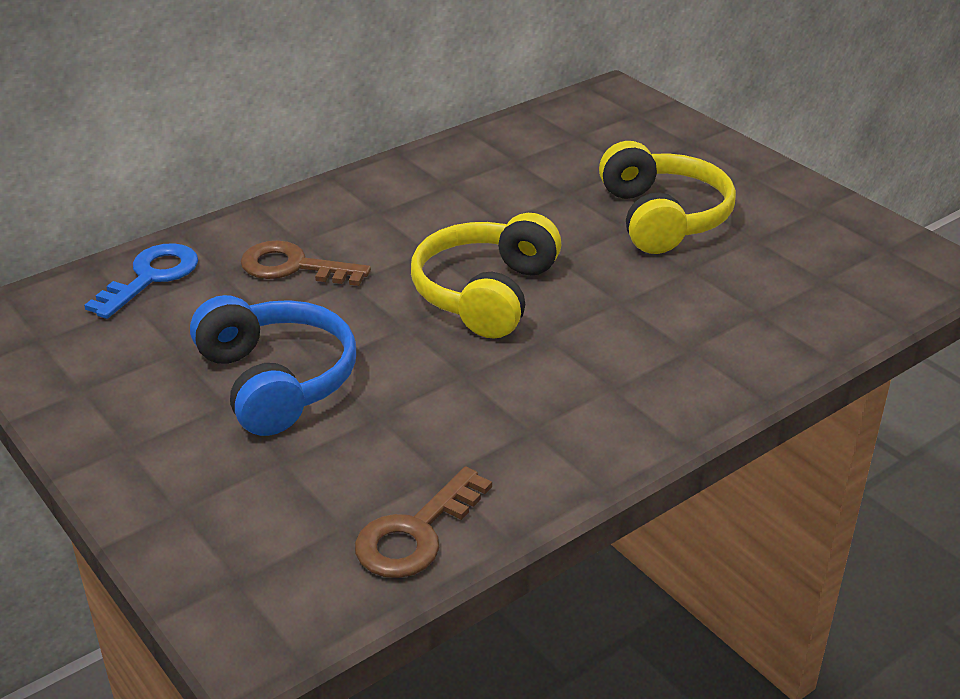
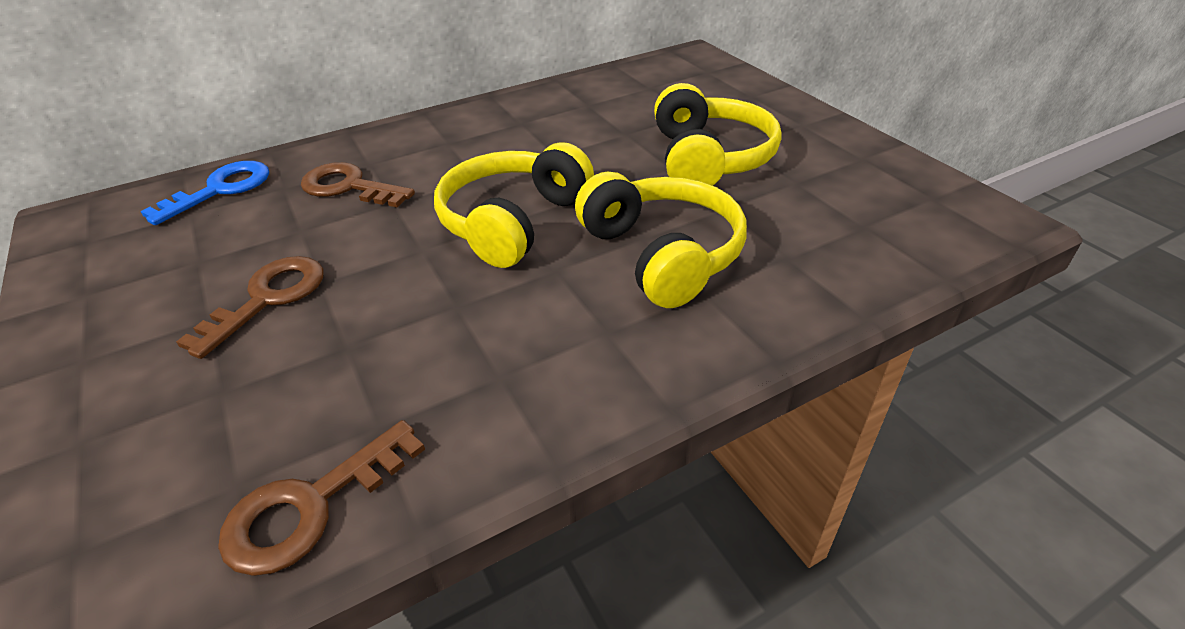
camera: 10 degrees right, 5 degrees up
(276, 381) = (268, 299): blue headphones -> brown key
(642, 317) = (662, 254): none -> yellow headphones

